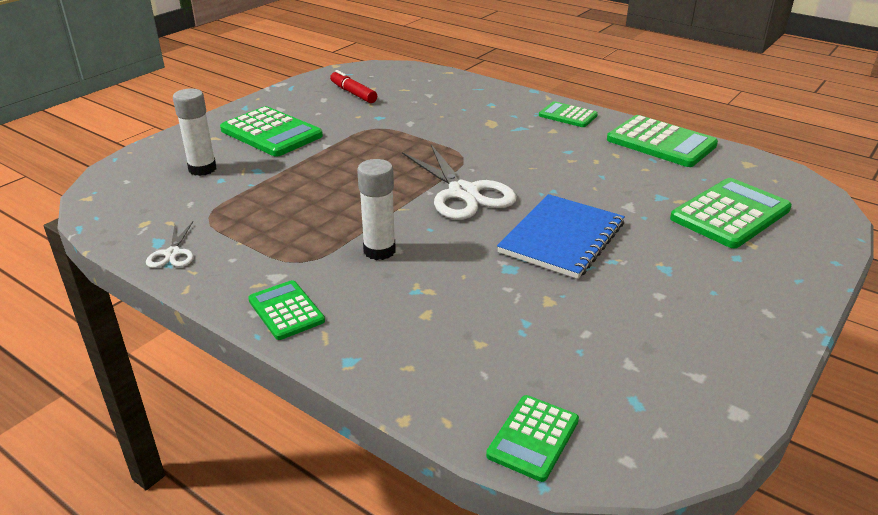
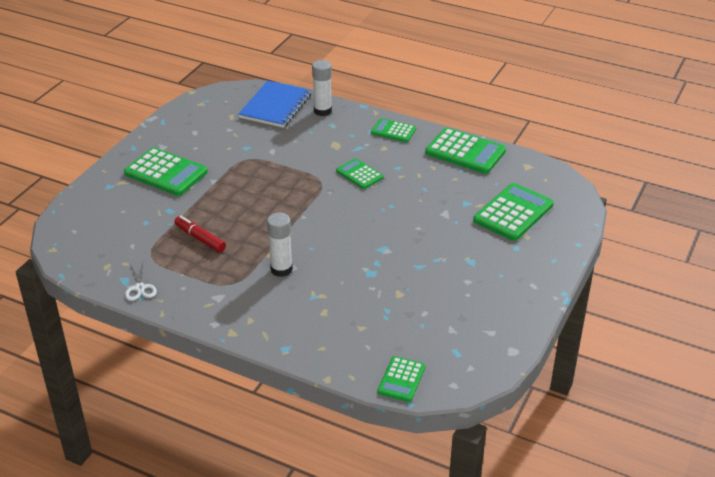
camera: 10 degrees left, 5 degrees up
(202, 169) = (127, 214): white glue stick -> white glue stick (322, 111)
(286, 310) = (234, 320): green calculator -> green calculator (359, 174)
(353, 93) = (217, 123): red marker -> red marker (200, 238)
(463, 193) = (328, 214): white scissors -> none
(562, 238) = (402, 245): blue notebook -> blue notebook (275, 106)

